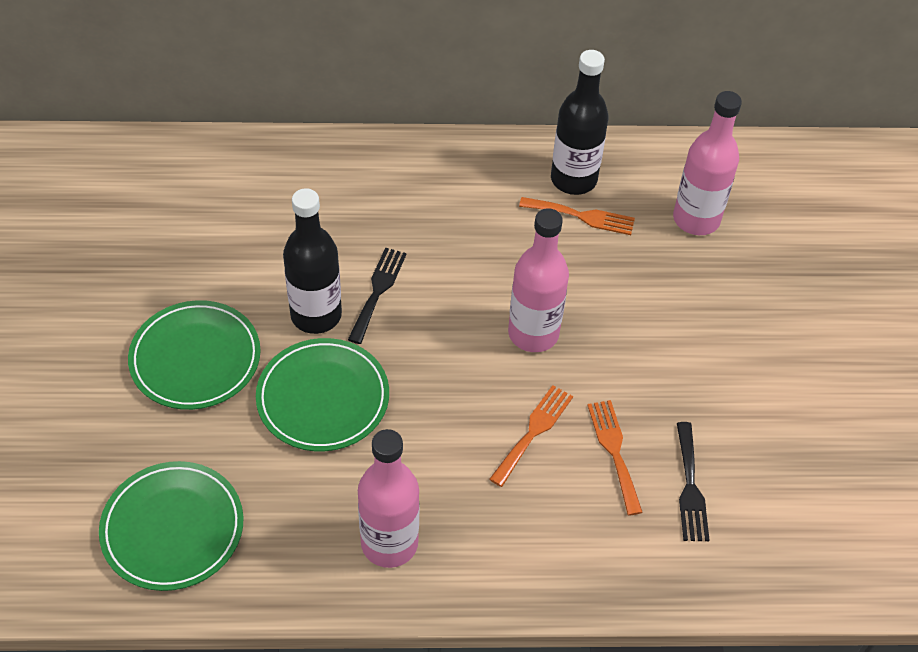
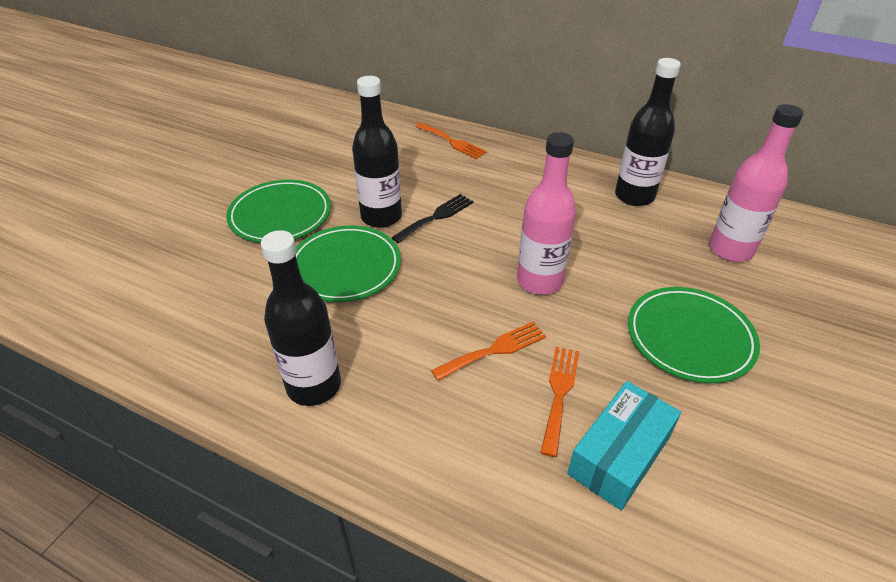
camera: 30 degrees right, 10 degrees down
(173, 528) = (171, 309): green plate -> green plate (689, 337)
(389, 543) = (314, 386): pink bottle -> black bottle
(582, 216) = (628, 220): orange fork -> orange fork (452, 142)
(690, 487) = (619, 455): black fork -> turquoise box

